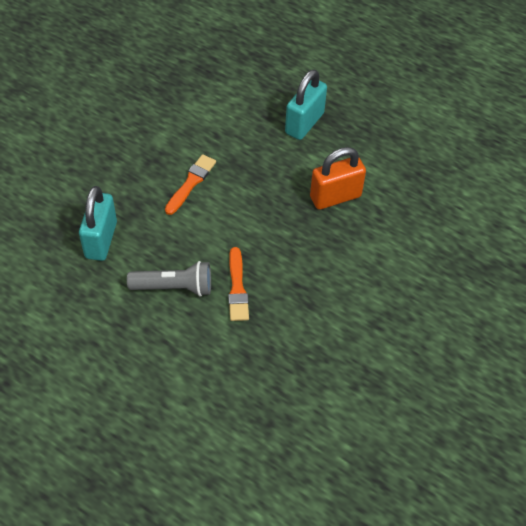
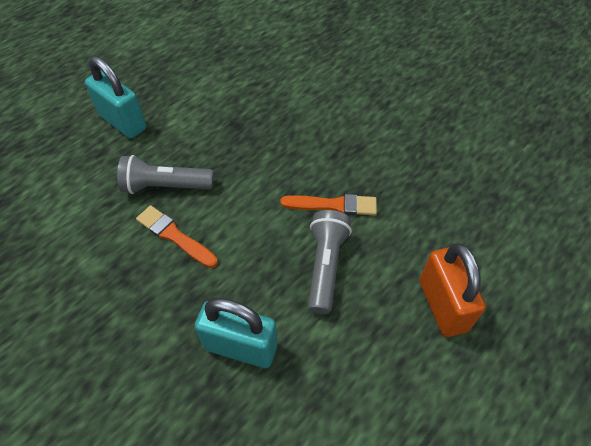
camera: 80 degrees left, 0 degrees up
(239, 167) = (165, 186): none -> grey flashlight
(335, 197) = (230, 111): orange padlock -> orange padlock (442, 305)

